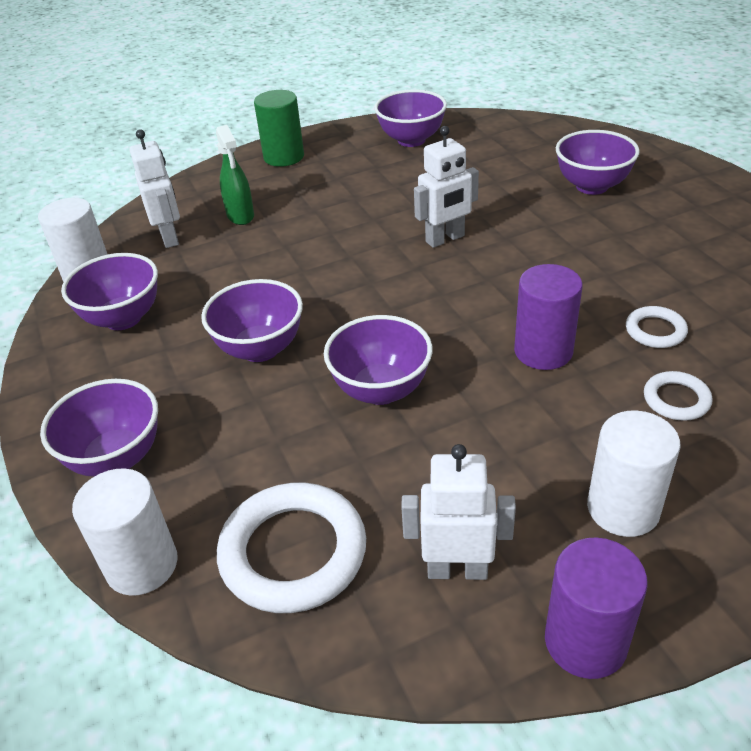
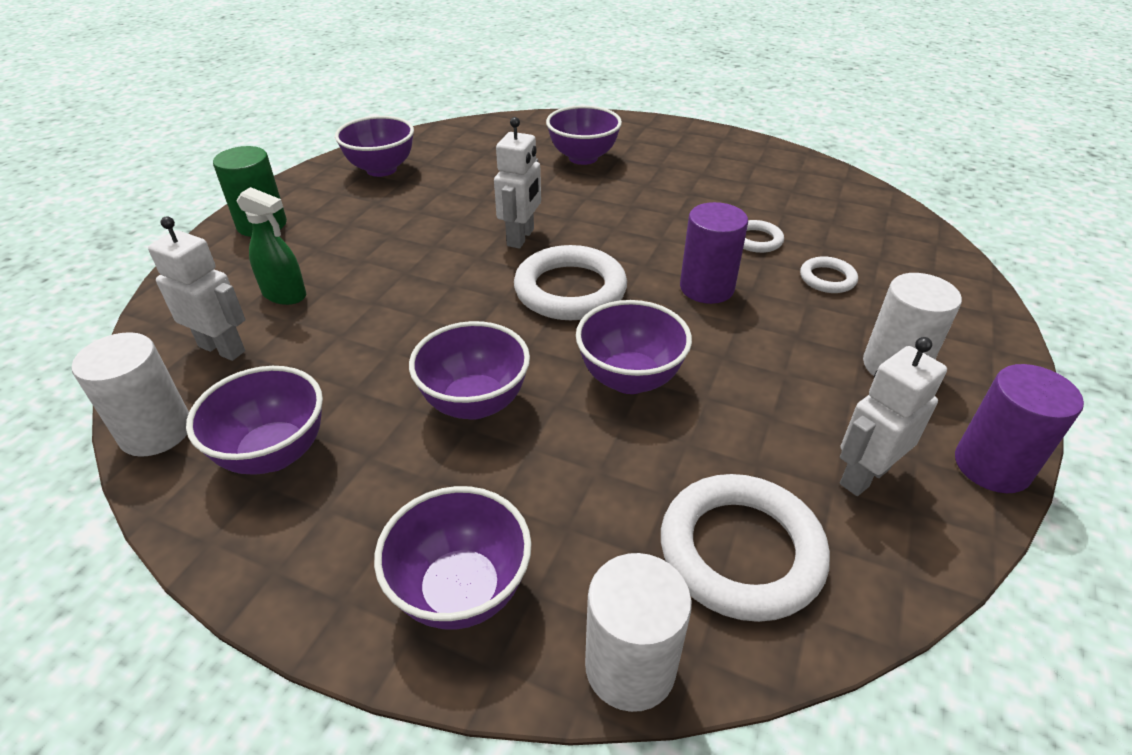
camera: 45 degrees left, 0 degrees up
(427, 299) = (570, 290): none -> white ring

